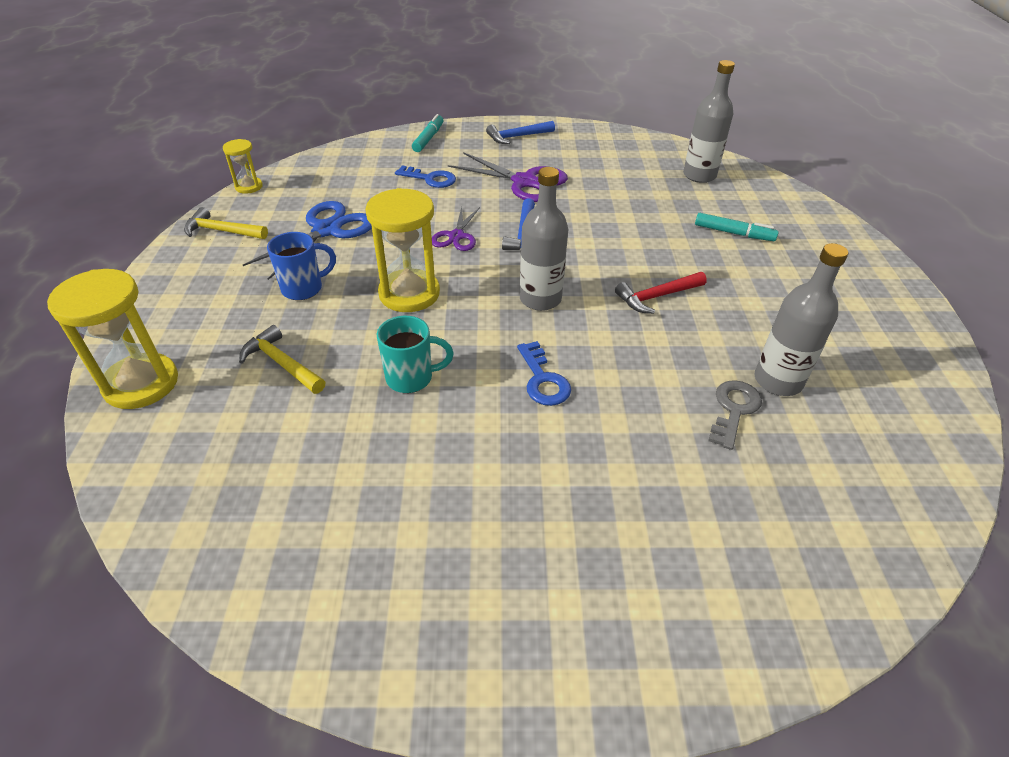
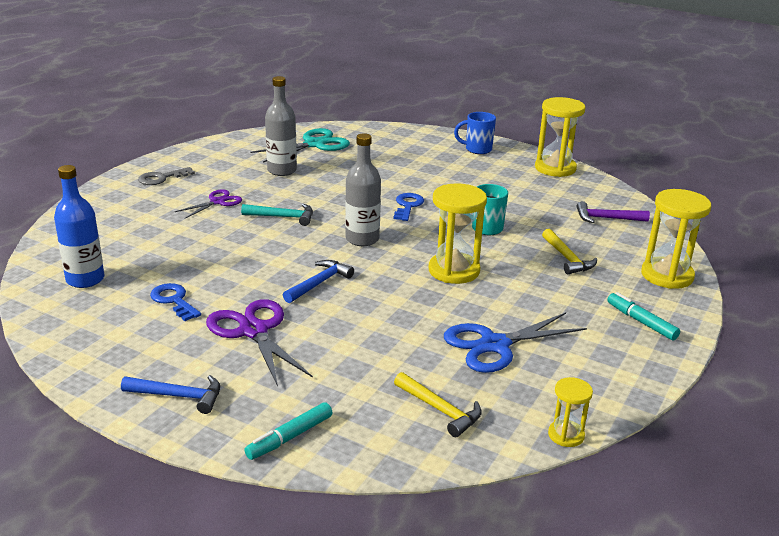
camera: 150 degrees left, 15 degrees down
(222, 231) = (604, 380): yellow hammer -> yellow hammer (440, 410)
(232, 485) = (606, 218): none -> purple hammer
(304, 288) = (536, 300): blue mug -> blue mug (477, 149)
(365, 639) = (555, 168): none -> yellow hourglass
(430, 179) = (346, 370): blue key -> blue key (174, 300)
(456, 236) = (378, 300): purple scissors -> purple scissors (218, 202)
(657, 297) = (283, 217): red hammer -> turquoise hammer
(699, 175) = (85, 279): grey bottle -> blue bottle
(733, 233) = (158, 231): turquoise marker -> turquoise marker (641, 322)
(734, 410) = (323, 170): grey key -> grey key (161, 178)
(839, 481) = (314, 144): none -> turquoise scissors

